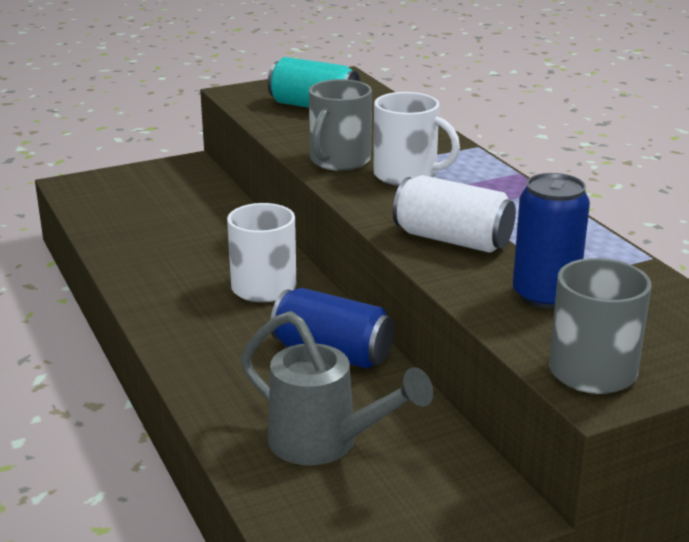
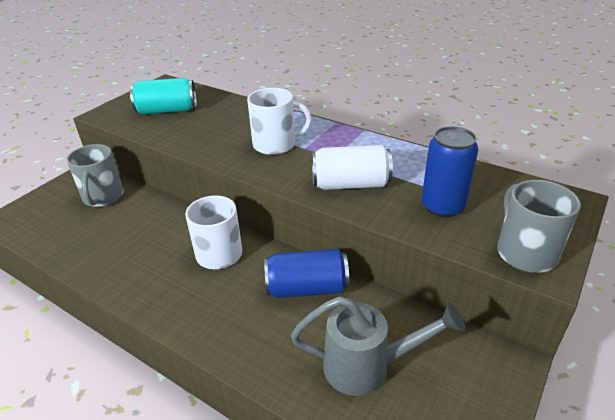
camera: 30 degrees left, 10 degrees up
(339, 160) = (223, 147): grey mug -> grey mug (103, 197)

